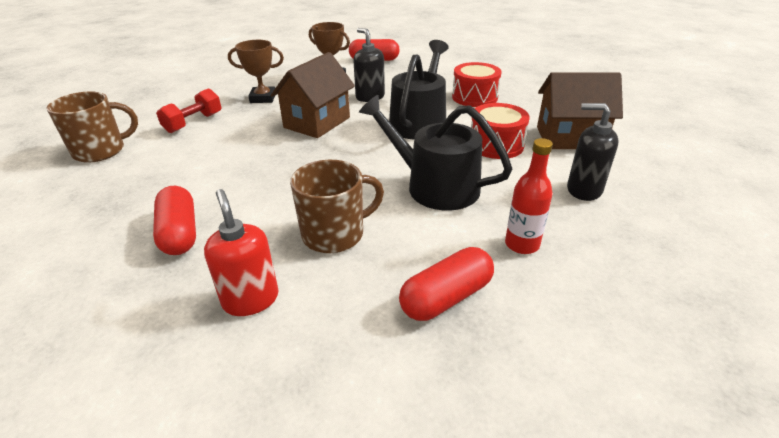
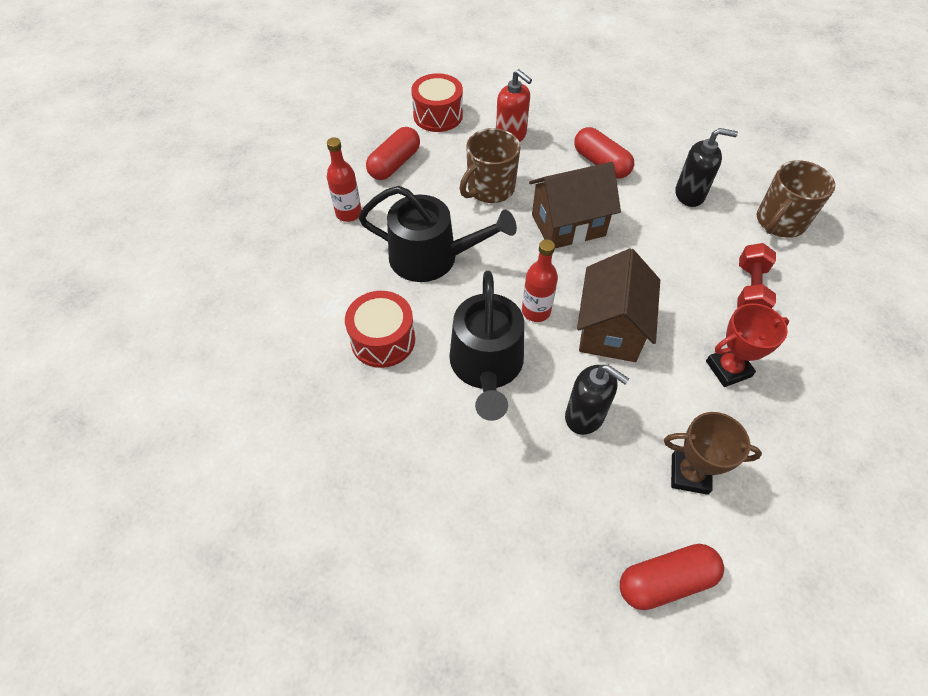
camera: 160 degrees right, 20 degrees up
(263, 98) = (728, 369): brown trophy -> red trophy
(363, 139) = (536, 311): none -> red bottle
(474, 97) = (430, 461): red drum -> red drum (438, 115)
(569, 138) = (295, 379): brown house -> brown house (568, 225)
(583, 190) = (292, 287): black soap dispenser -> black soap dispenser (690, 194)

